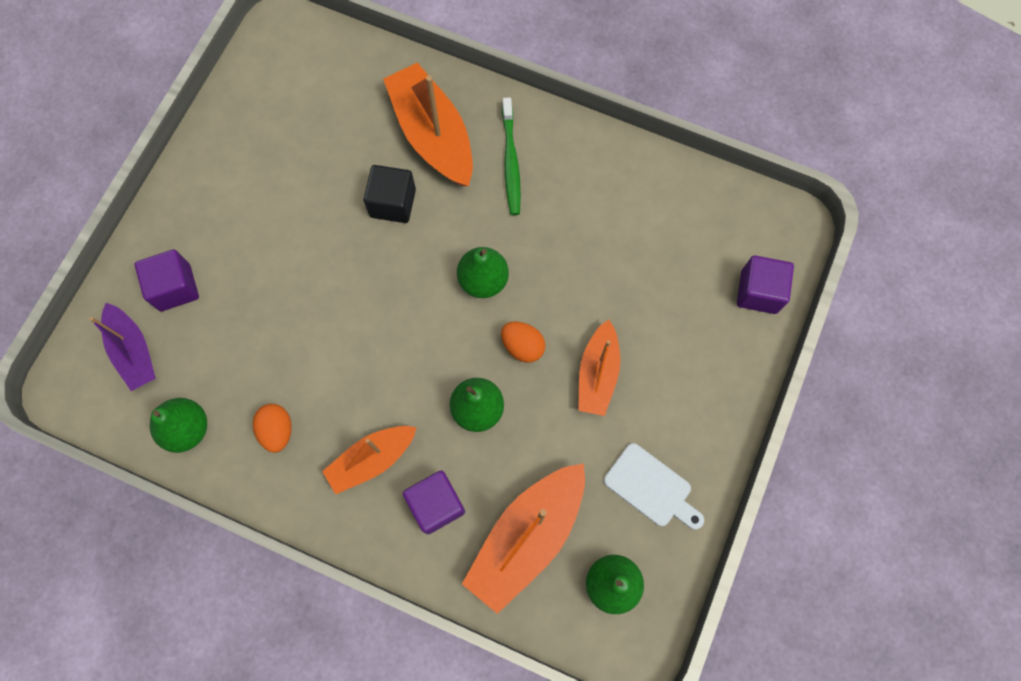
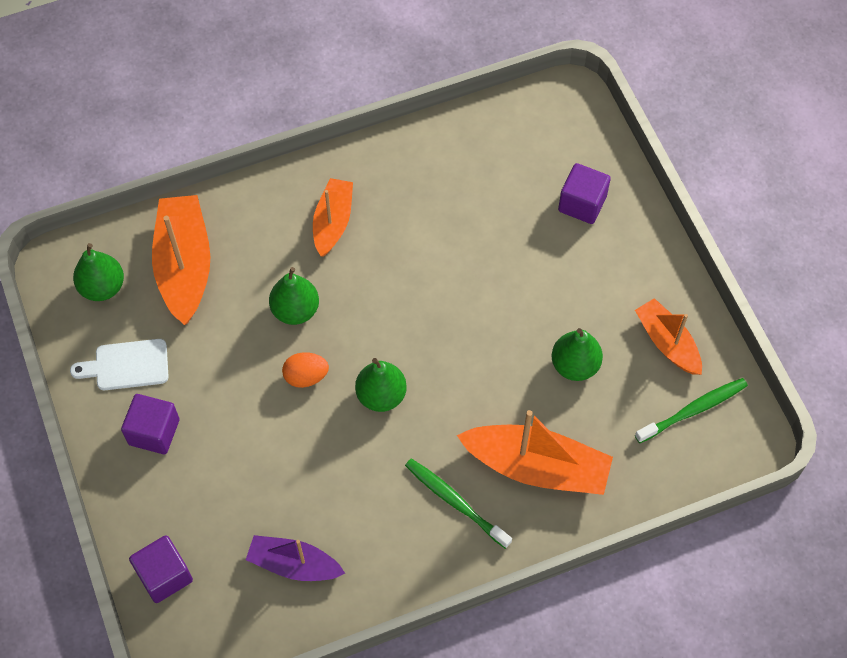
camera: 135 degrees right, 10 degrees down
(133, 351) = (558, 148): purple boat -> purple boat (294, 564)
(187, 429) = (469, 139): green pear -> green pear (575, 365)
(277, 430) = (412, 186): orange egg -> none
(290, 77) = (694, 410): none -> green toothbrush
(393, 203) = (506, 389): black cube -> none
(436, 504) = (263, 234): purple cube -> purple cube (154, 432)
(597, 374) = (234, 405): orange boat -> orange boat (667, 342)

